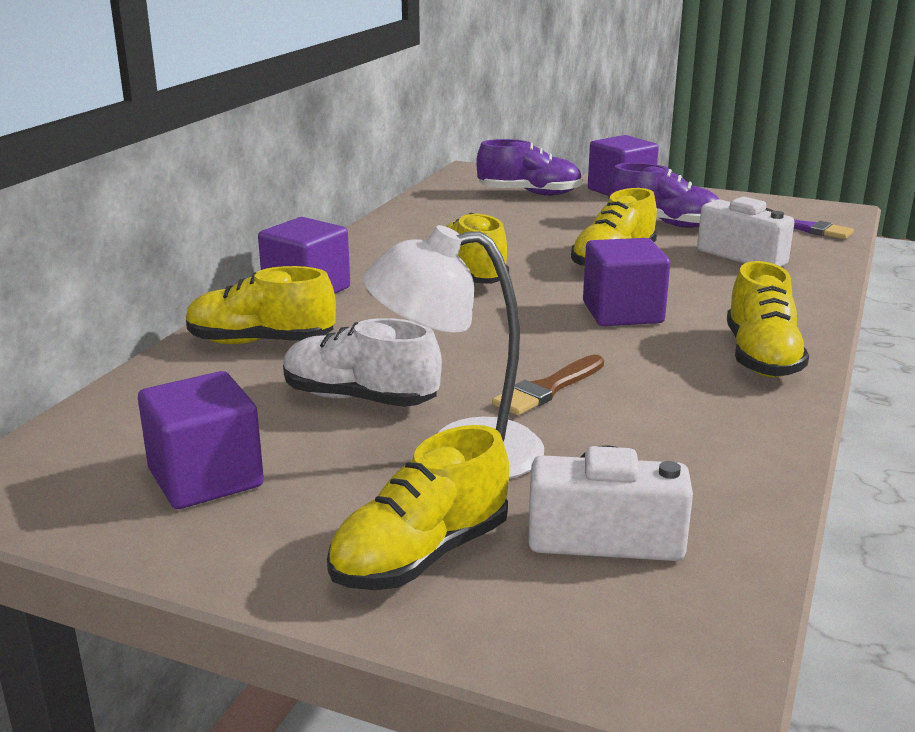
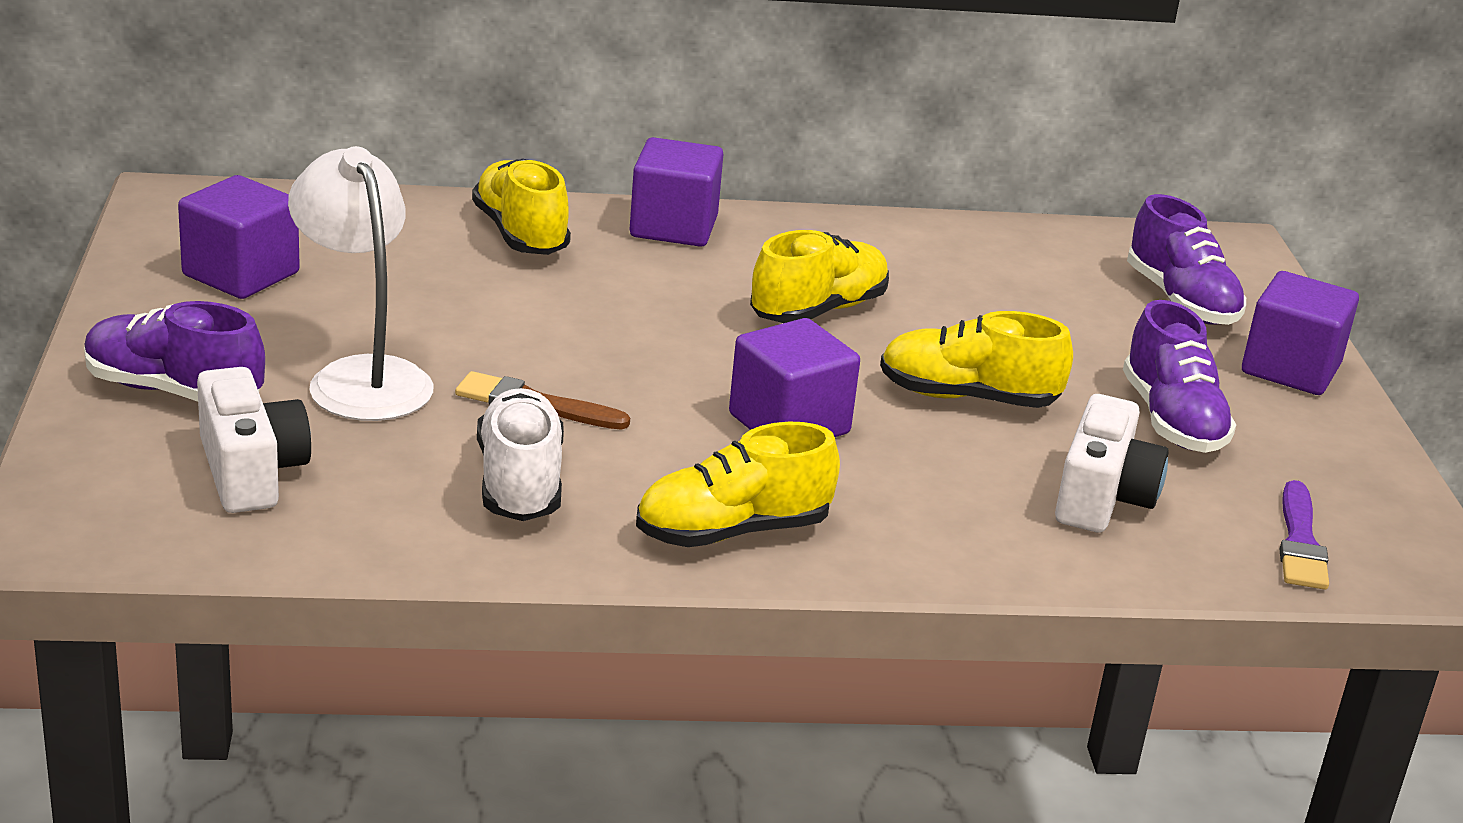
camera: 60 degrees right, 5 degrees up
(359, 399) = (434, 309): white shoe -> white shoe (520, 483)
(421, 556) = (173, 391): yellow shoe -> purple shoe

